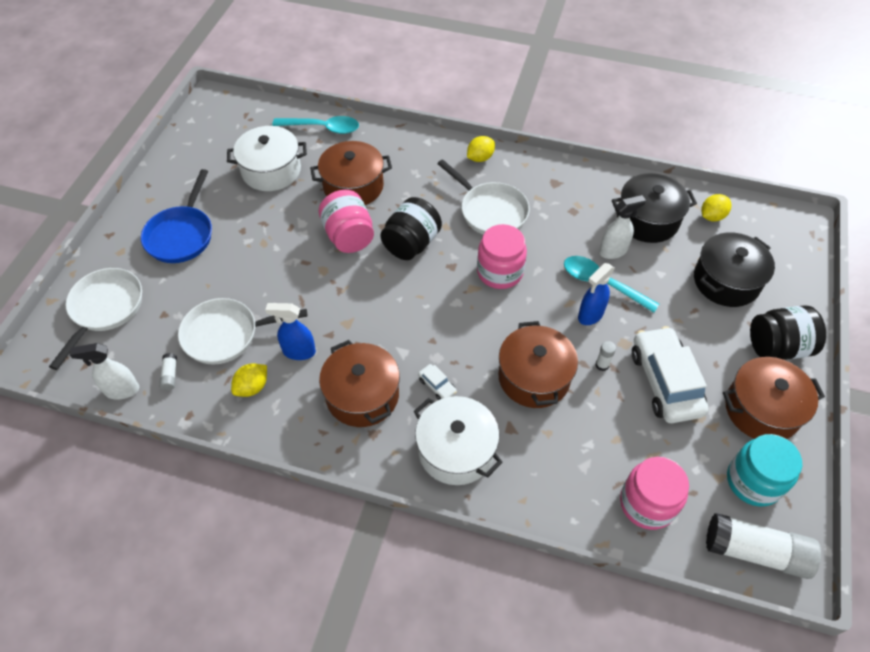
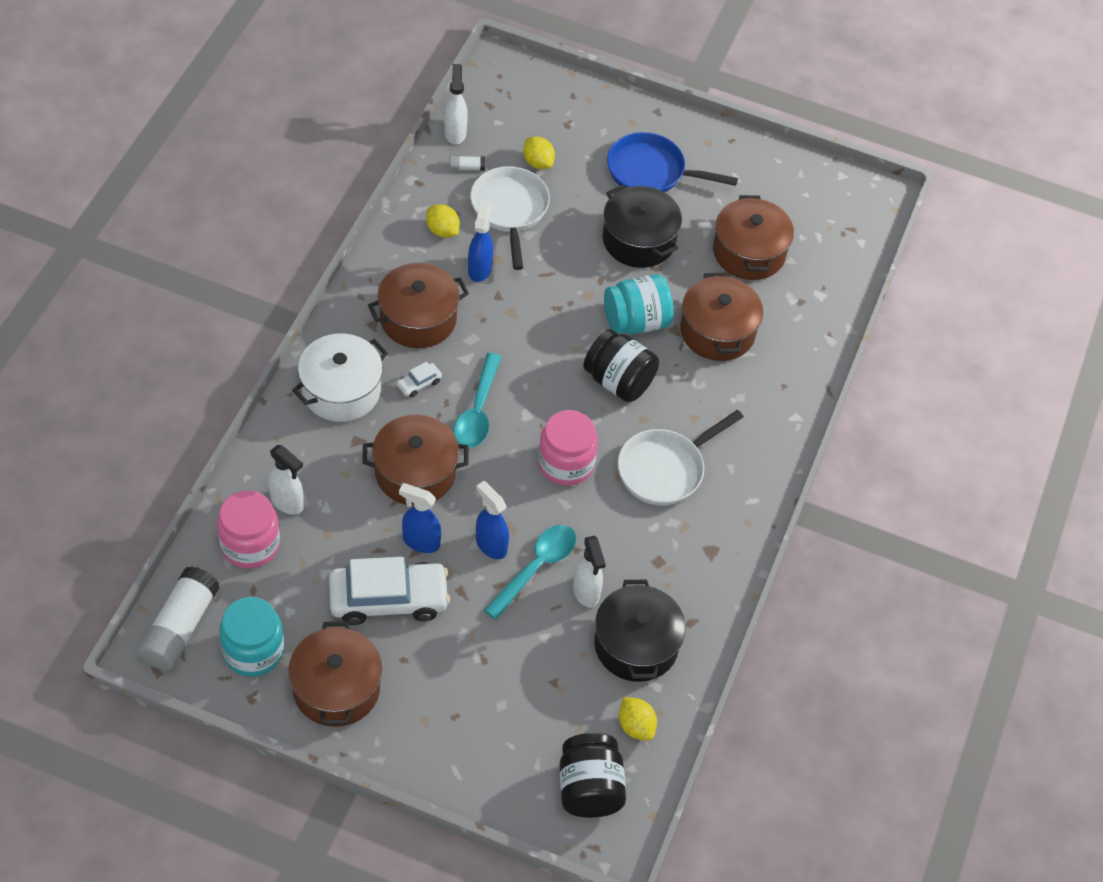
camera: 90 degrees right, 0 degrees up
(105, 309) = (555, 114): white pan -> none
(271, 170) = (749, 252): white pot -> brown pot
(322, 128) = (824, 306): turquoise spoon -> turquoise spoon (478, 411)
(349, 236) = (636, 322): pink jar -> turquoise jar
(480, 158) = (761, 472): yellow lemon -> yellow lemon (538, 162)
(592, 478) = (287, 502): none -> white spray bottle
(602, 365) = (420, 541): white glue stick -> blue spray bottle
(726, 281) = (524, 709): black pot -> black pot (638, 240)
(777, 347) = (417, 735): black jar -> black jar (589, 788)

